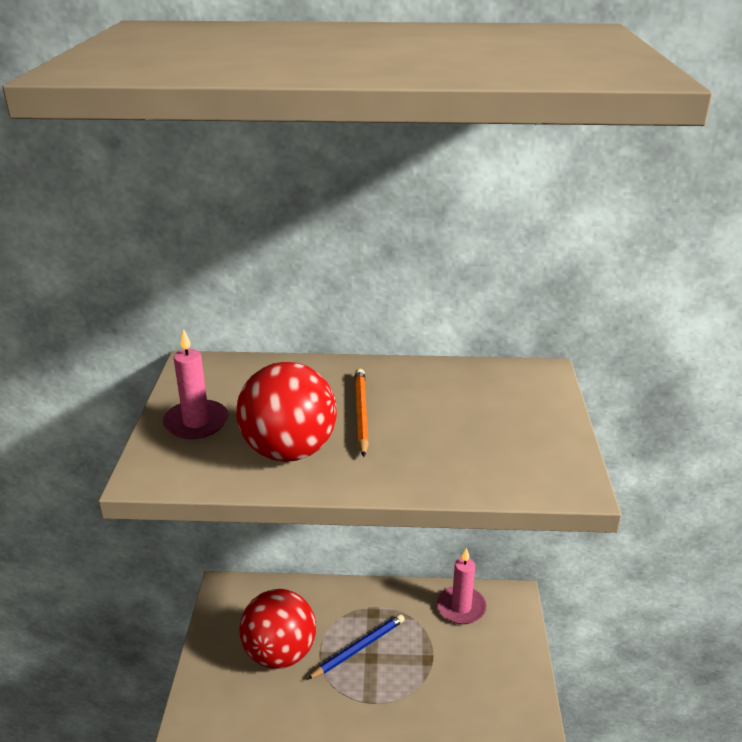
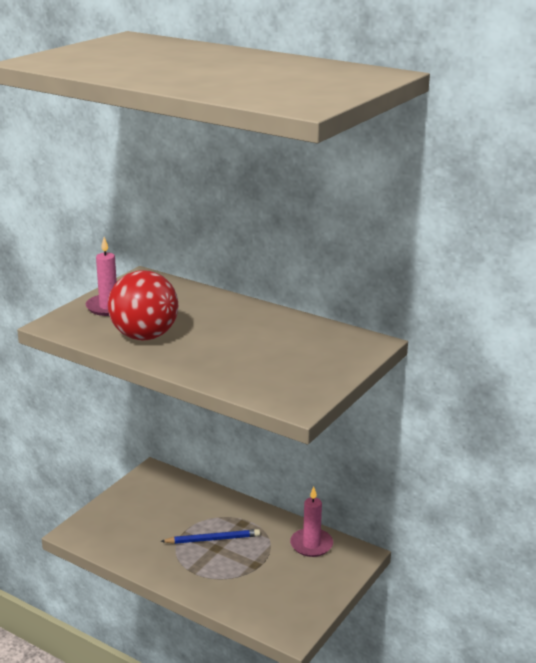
camera: 30 degrees right, 5 degrees down
(280, 653) = (157, 521): red ball -> none
(361, 413) = (213, 330): orange pencil -> none

